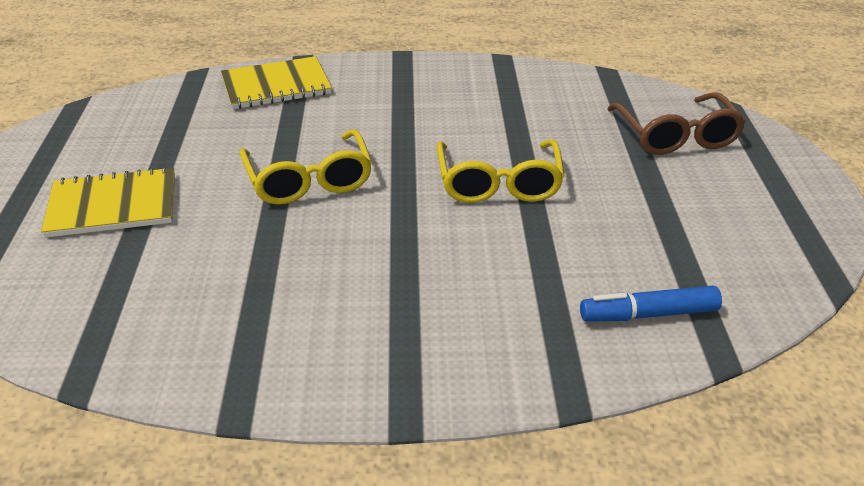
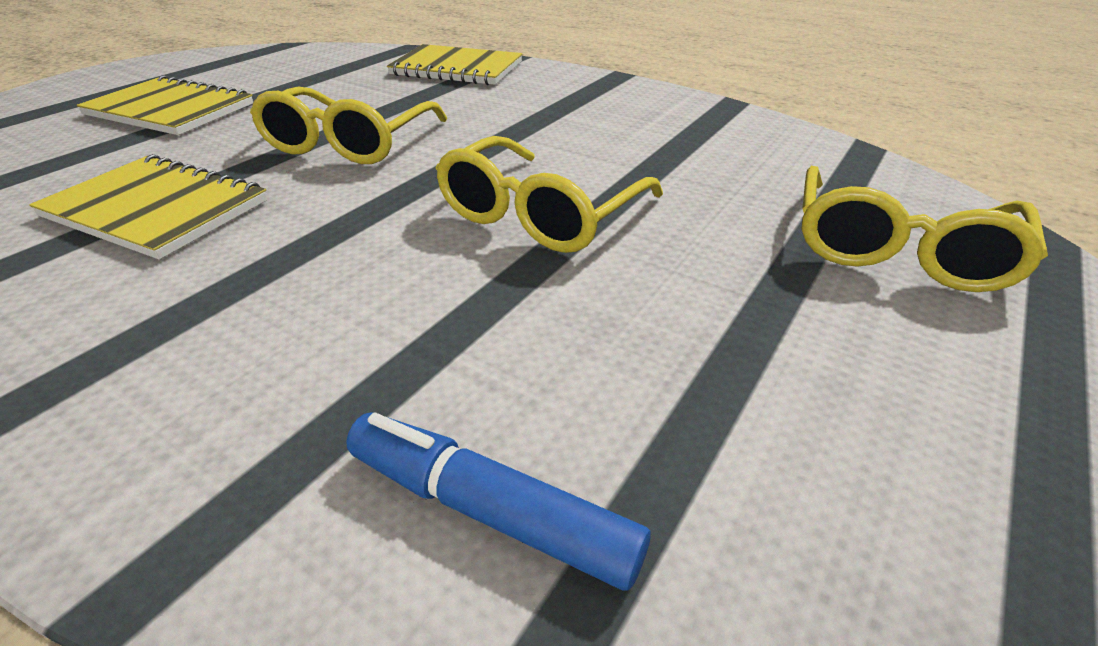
camera: 35 degrees right, 0 degrees up
(270, 275) = (156, 209): none -> yellow notebook
(676, 136) = (898, 250): brown glasses -> yellow glasses

